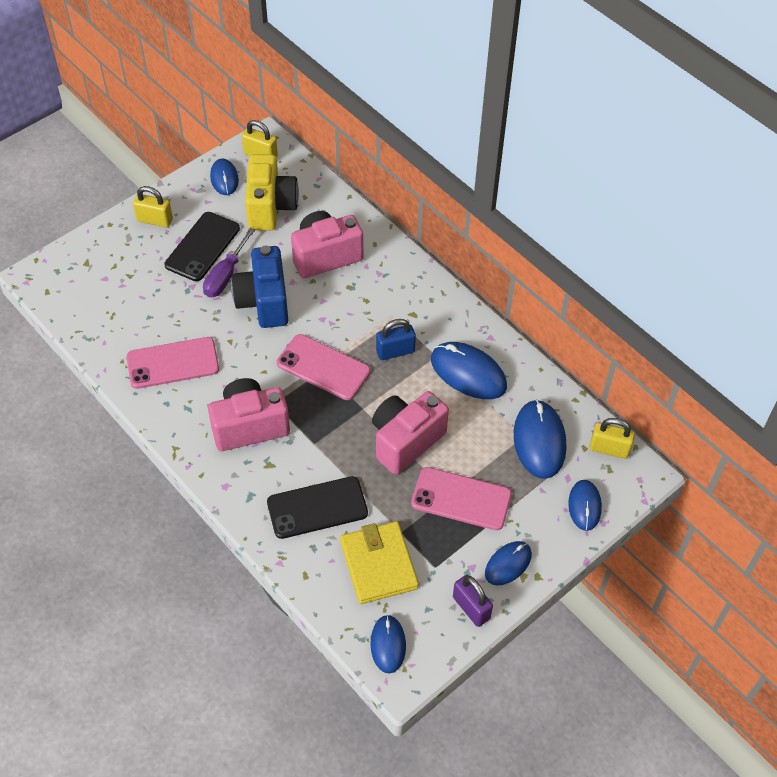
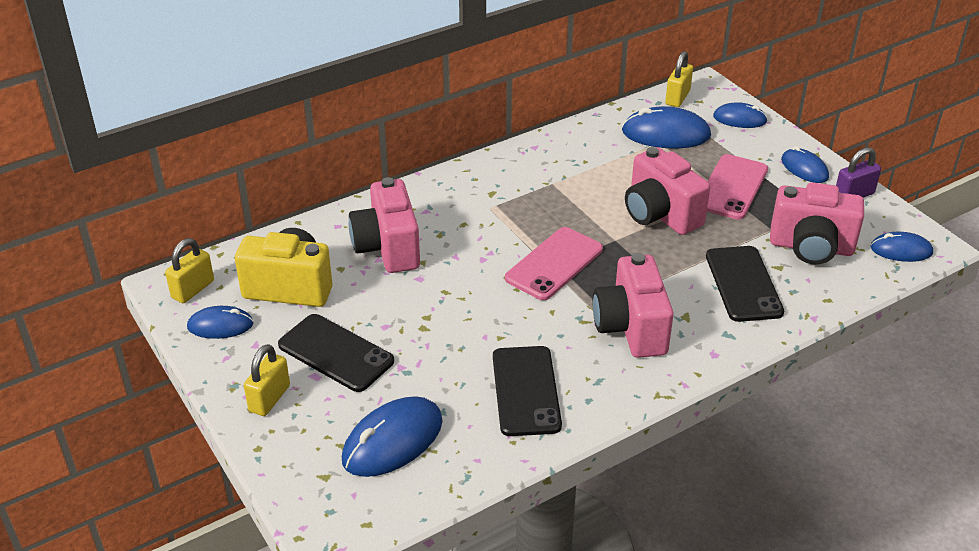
camera: 80 degrees left, 15 degrees down
(173, 363) = (526, 391): pink phone -> black phone
(226, 275) = (392, 334): purple screwdriver -> none
(264, 302) = (445, 304): blue camera -> none
(378, 564) = (811, 247): yellow wallet -> pink camera
(395, 351) = (541, 210): blue padlock -> none
(468, 373) = (578, 165): blue mouse -> blue mouse (392, 440)

